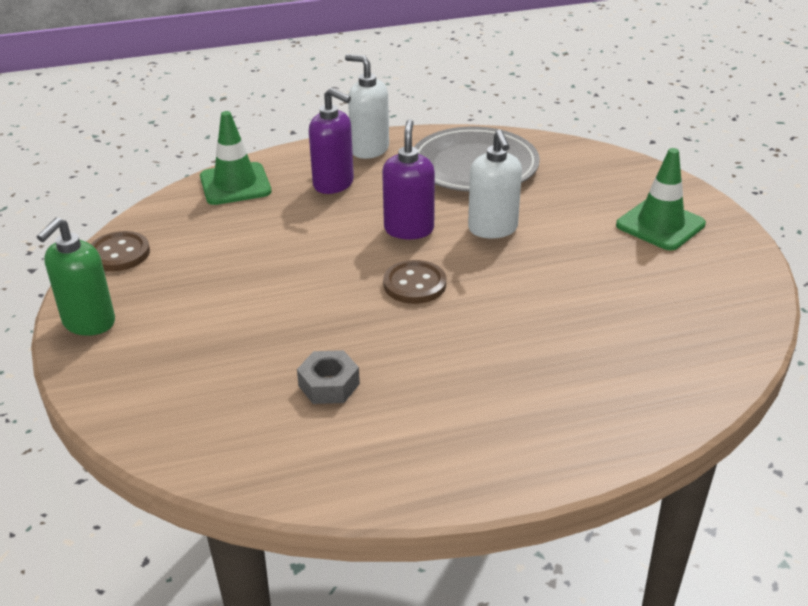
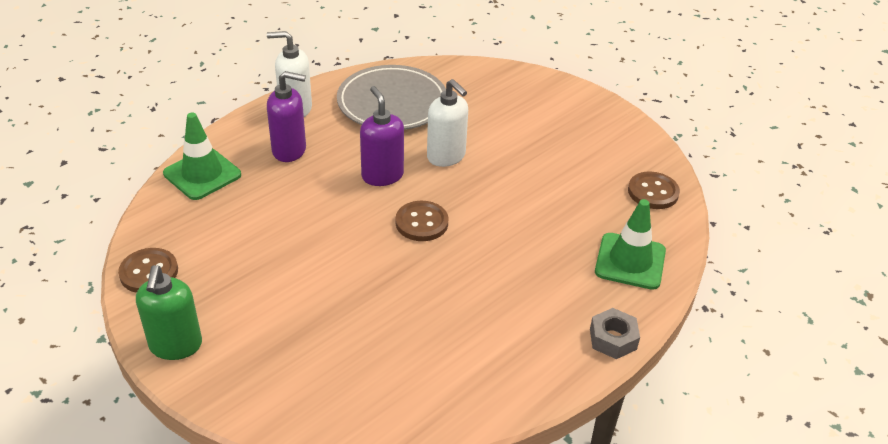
camera: 30 degrees left, 5 degrees up
(329, 385) = (419, 329): grey nut -> grey nut (613, 339)
(660, 225) = (562, 119): green traffic cone -> green traffic cone (630, 261)
(720, 329) = (653, 192): none -> brown button

